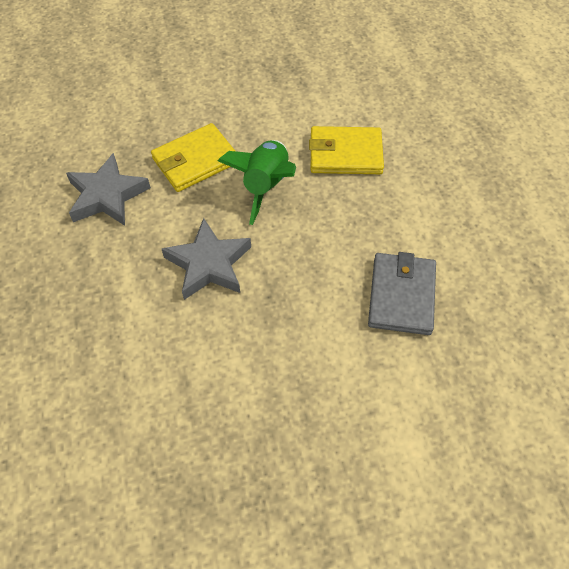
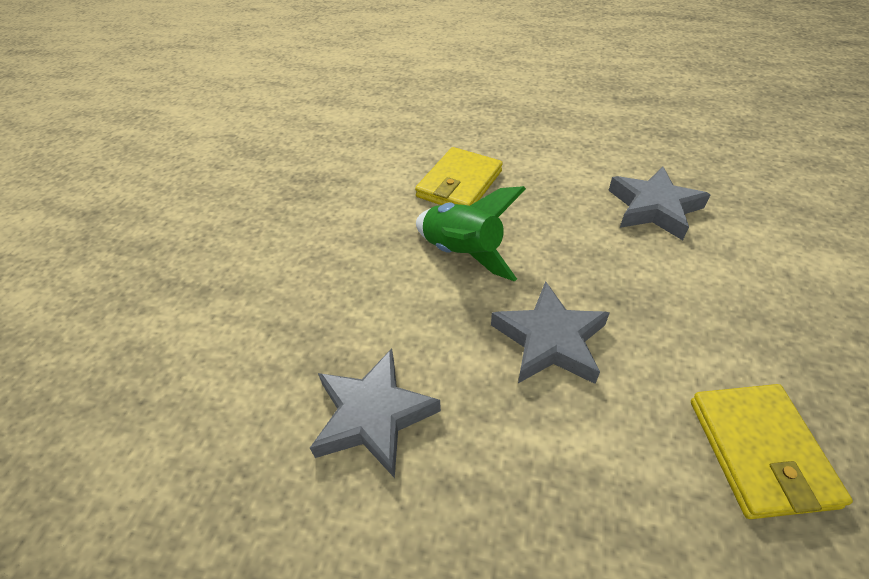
camera: 60 degrees left, 10 degrees down
(195, 160) = (382, 300): yellow wallet -> yellow wallet (759, 451)
(401, 296) = (653, 208): grey wallet -> grey star

